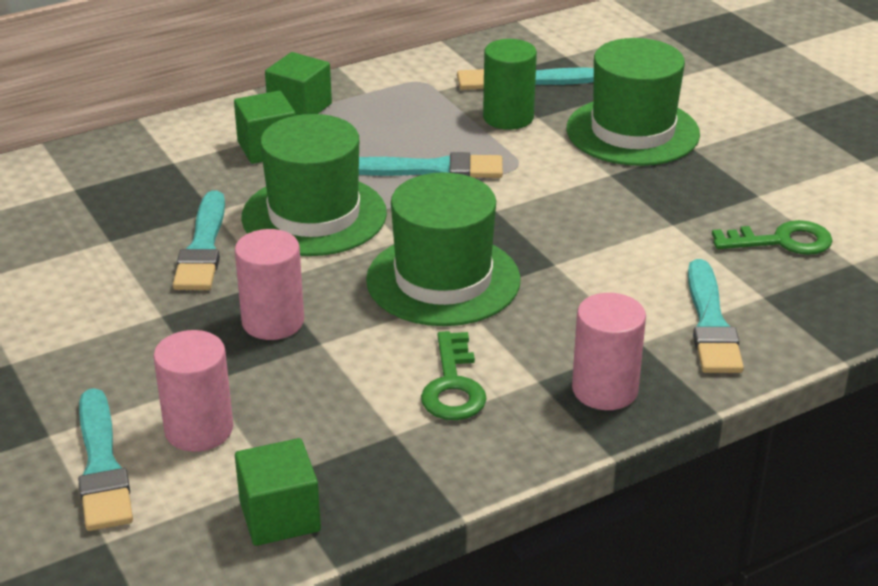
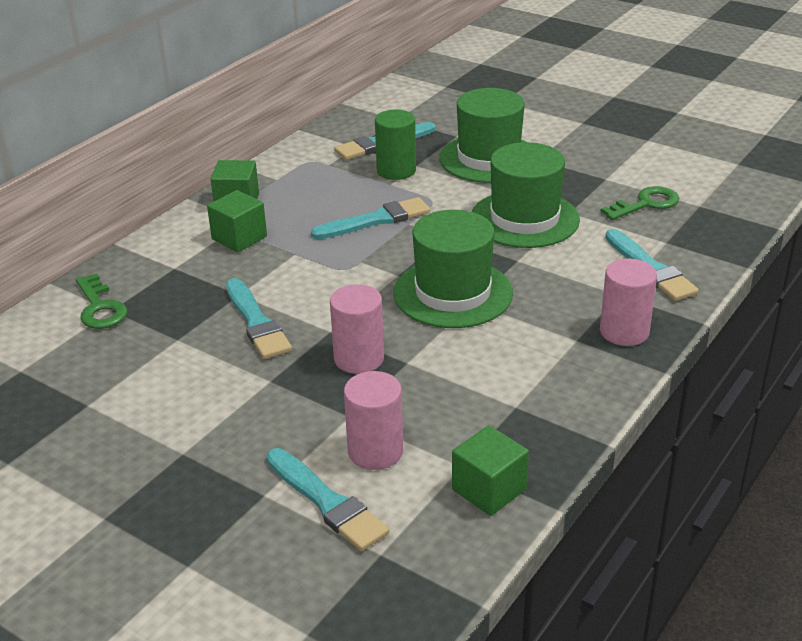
camera: 25 degrees left, 0 degrees up
(314, 215) = (319, 276): green hat -> green hat (524, 219)
(453, 385) = (524, 361): green key -> green key (100, 308)

